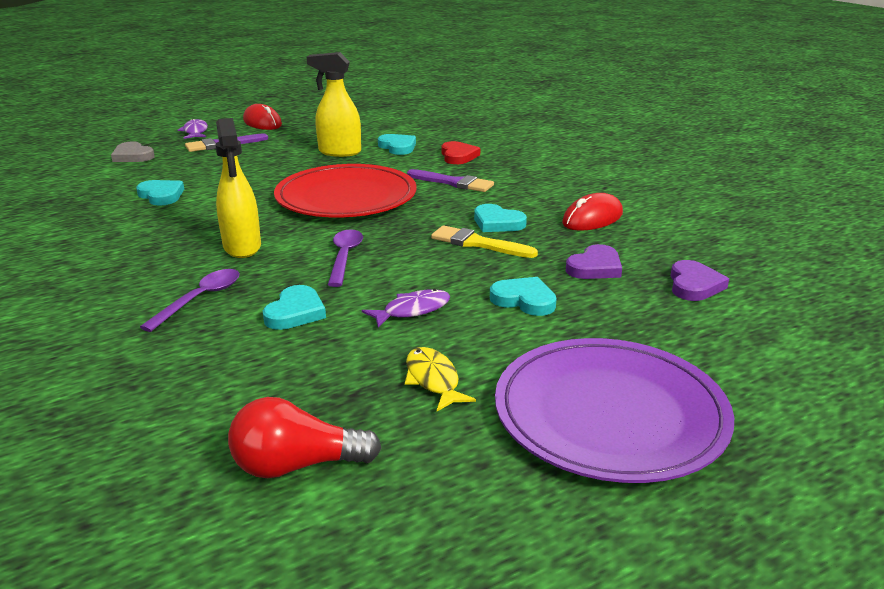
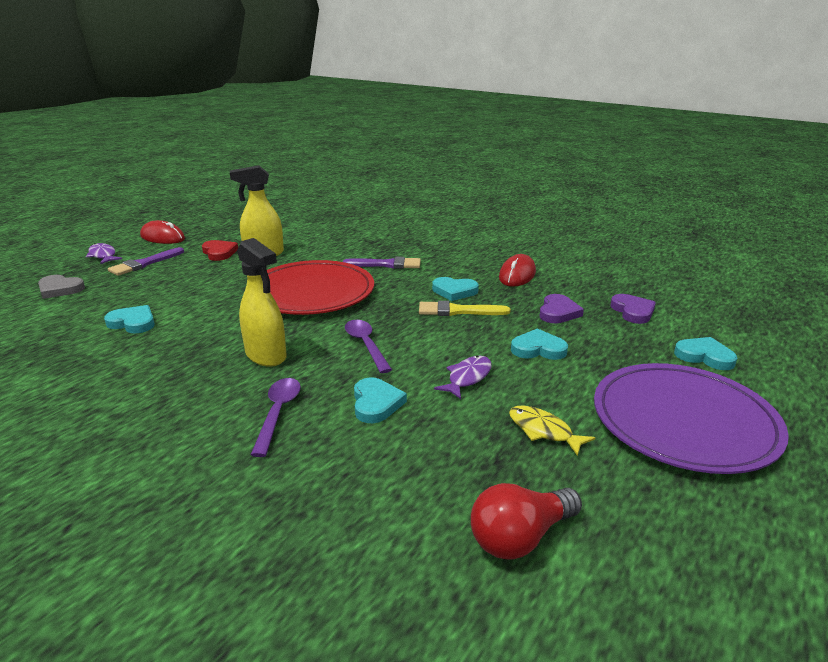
camera: 25 degrees left, 0 degrees up
(398, 147) = (310, 242): turquoise heart -> turquoise heart (704, 356)
(458, 156) = (367, 242): red heart -> red heart (219, 253)

